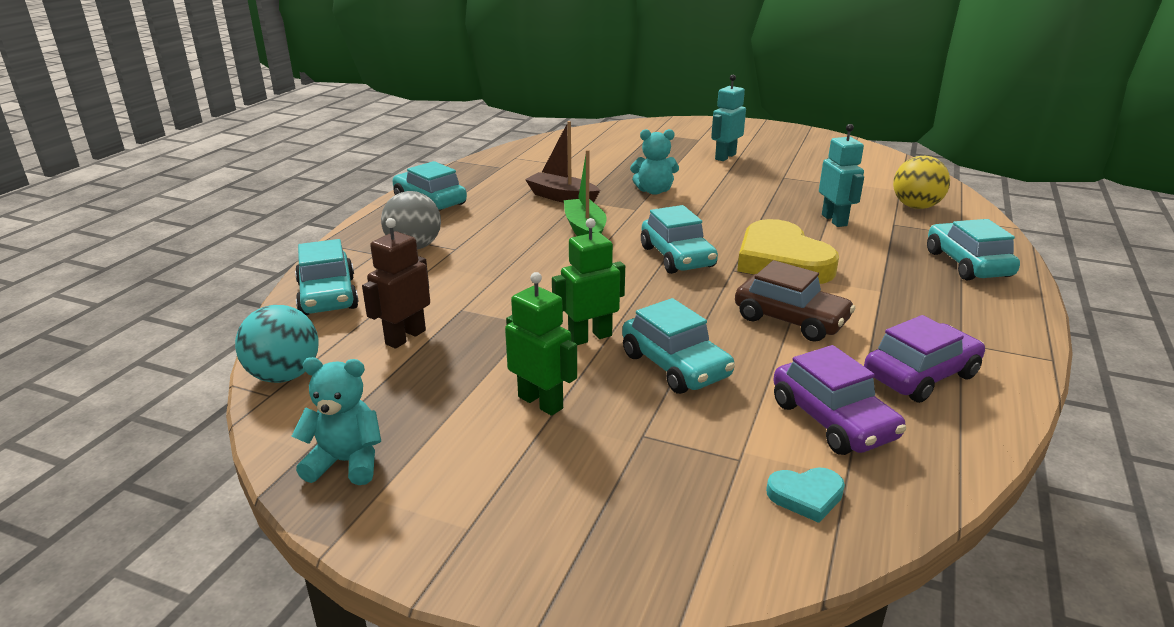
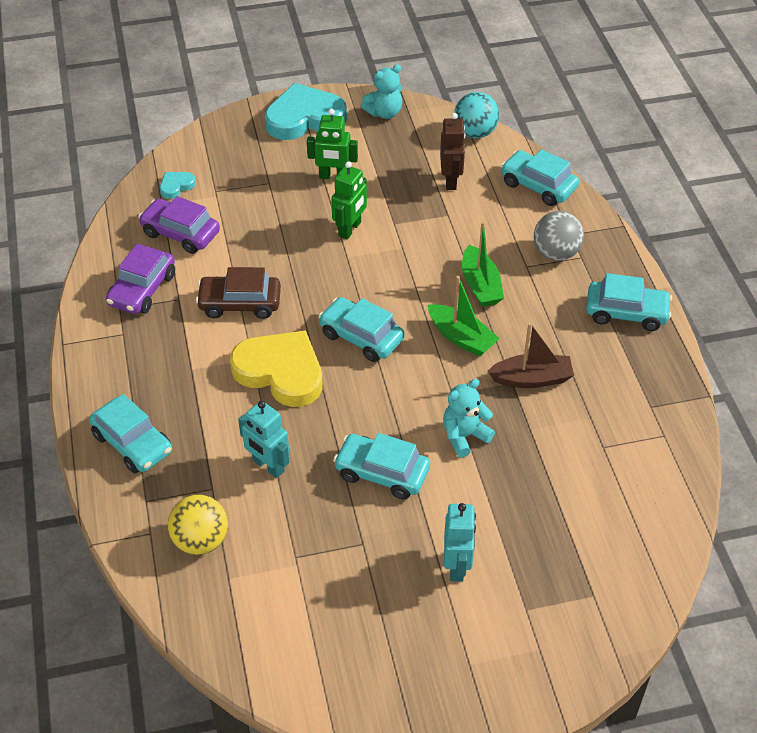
camera: 145 degrees right, 20 degrees up
(477, 518) = (304, 118): none -> turquoise heart
(518, 251) = (480, 285): none -> green boat
(675, 366) = (285, 231): turquoise car -> turquoise car (382, 473)

